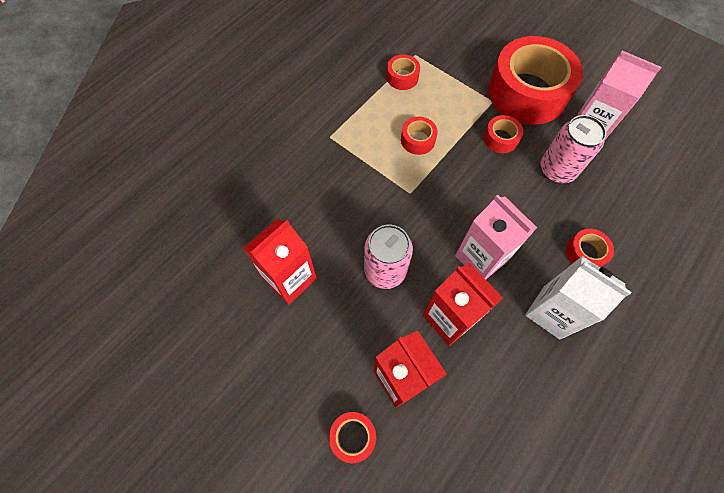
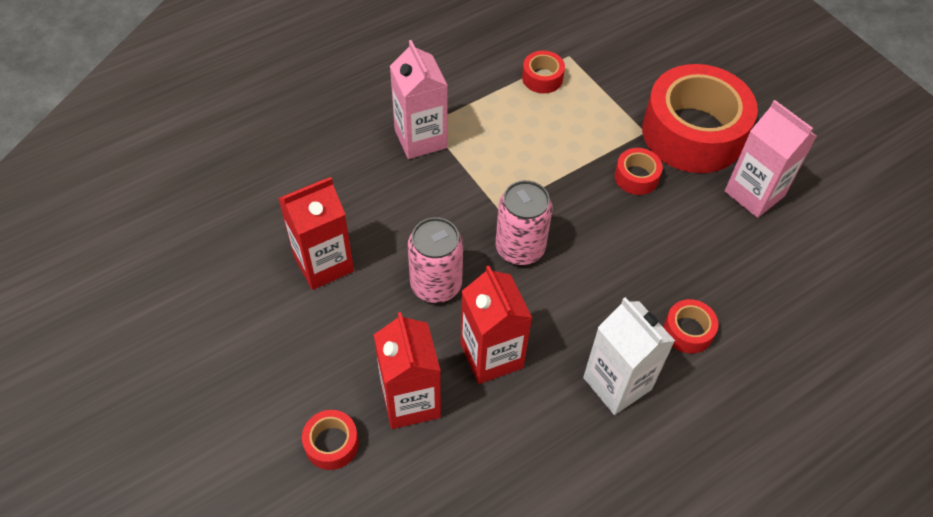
camera: 15 degrees right, 10 degrees down
(417, 140) = (532, 153): red tape -> none
(481, 258) = (555, 302): pink carton -> pink carton (420, 138)
(557, 170) = (693, 230): pink can -> pink can (520, 248)

